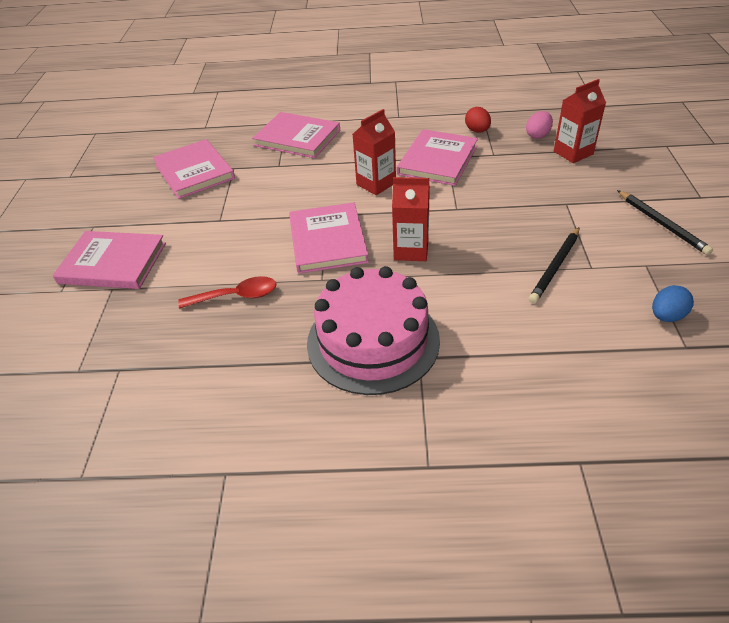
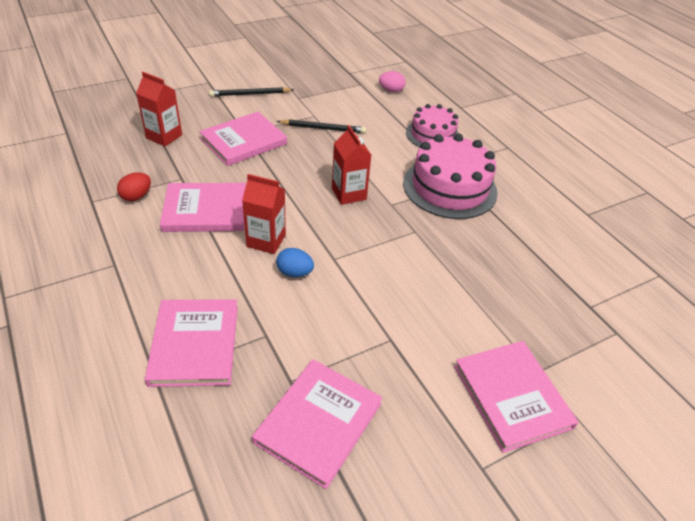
camera: 125 degrees left, 0 degrees up
(236, 296) = (471, 273): red spoon -> none
(328, 240) = (368, 244): pink book -> pink book (243, 141)
(501, 377) = (432, 135): none -> pink cake
(538, 135) = (137, 158): pink egg -> pink egg (391, 90)
(662, 224) = (250, 94): black pencil -> black pencil turned 135 degrees counterclockwise
(666, 316) = (341, 90): blue egg -> blue egg (294, 272)

